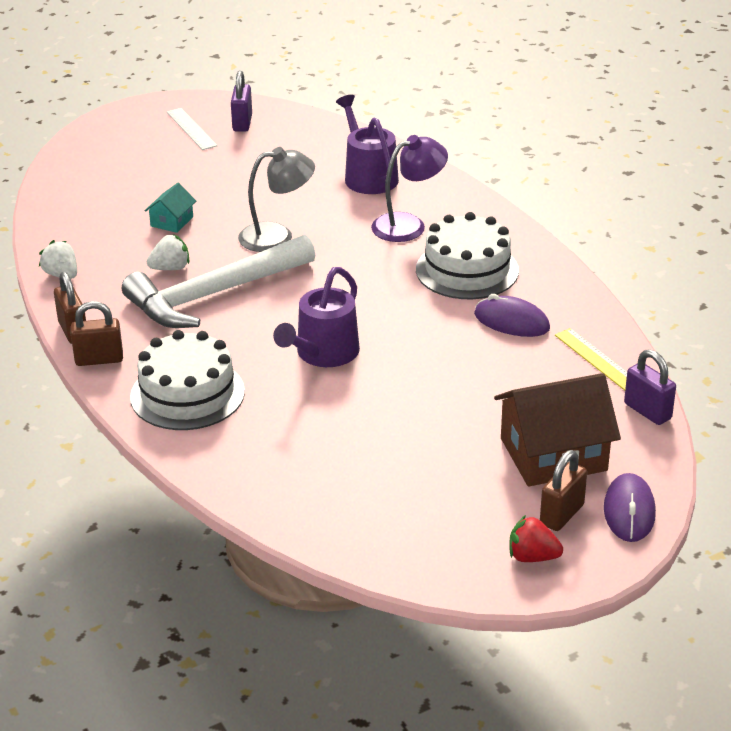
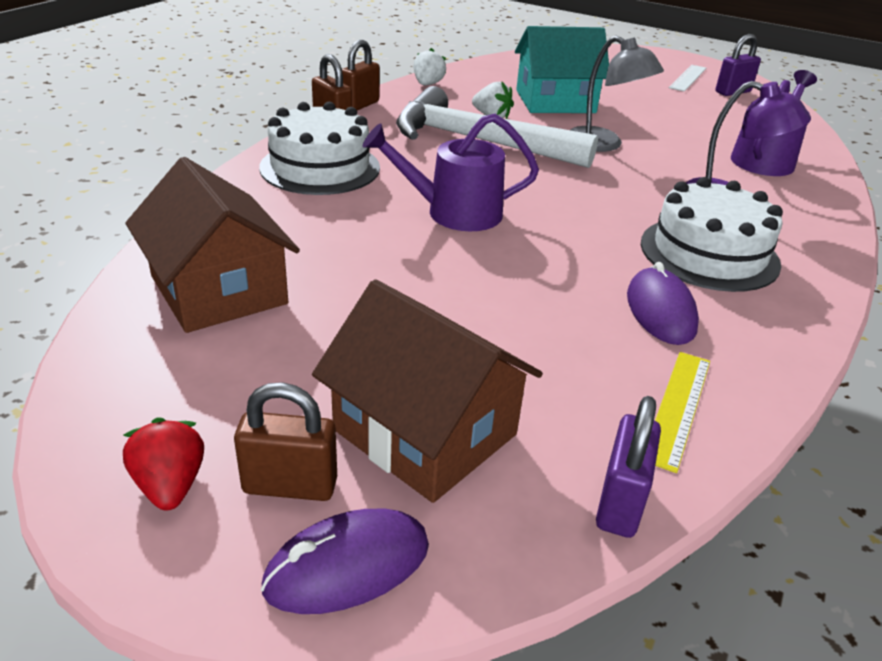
camera: 55 degrees right, 0 degrees up
(172, 221) = (555, 101): turquoise house -> turquoise house, size x2.09
(343, 495) = (218, 290): none -> brown house

